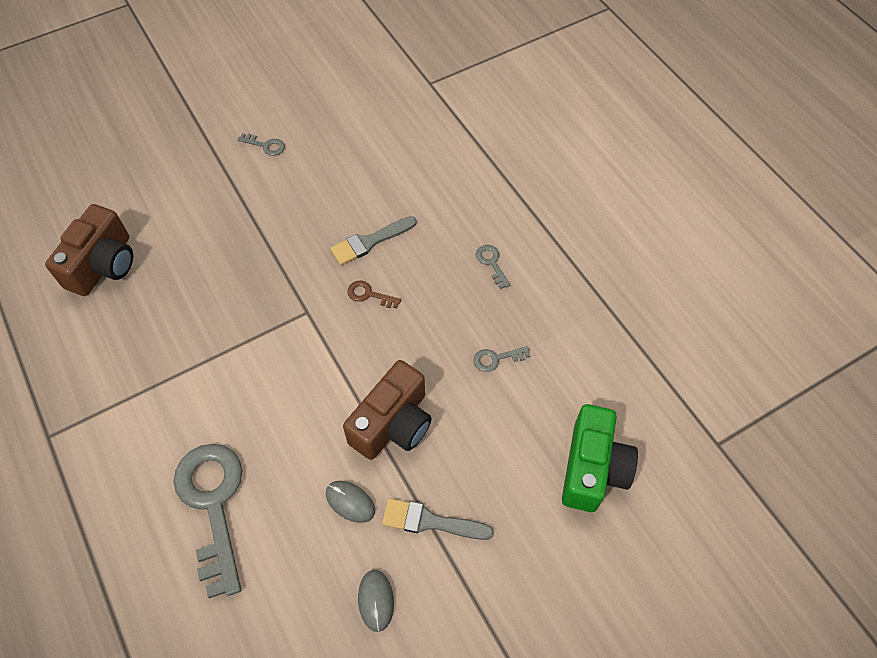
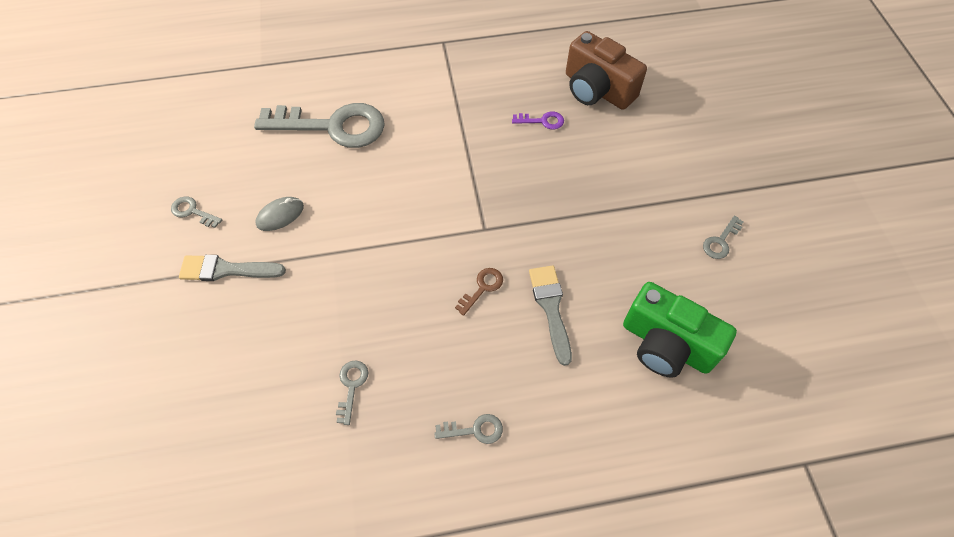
camera: 110 degrees right, 0 degrees up
(158, 301) = (542, 121): none -> purple key
(376, 600) = (192, 211): grey mouse -> grey key
(393, 424) = (331, 267): brown camera -> none
(431, 521) = (227, 270): grey brush -> grey brush turned 120 degrees counterclockwise
(592, 468) = (185, 433): green camera -> green camera (666, 344)

